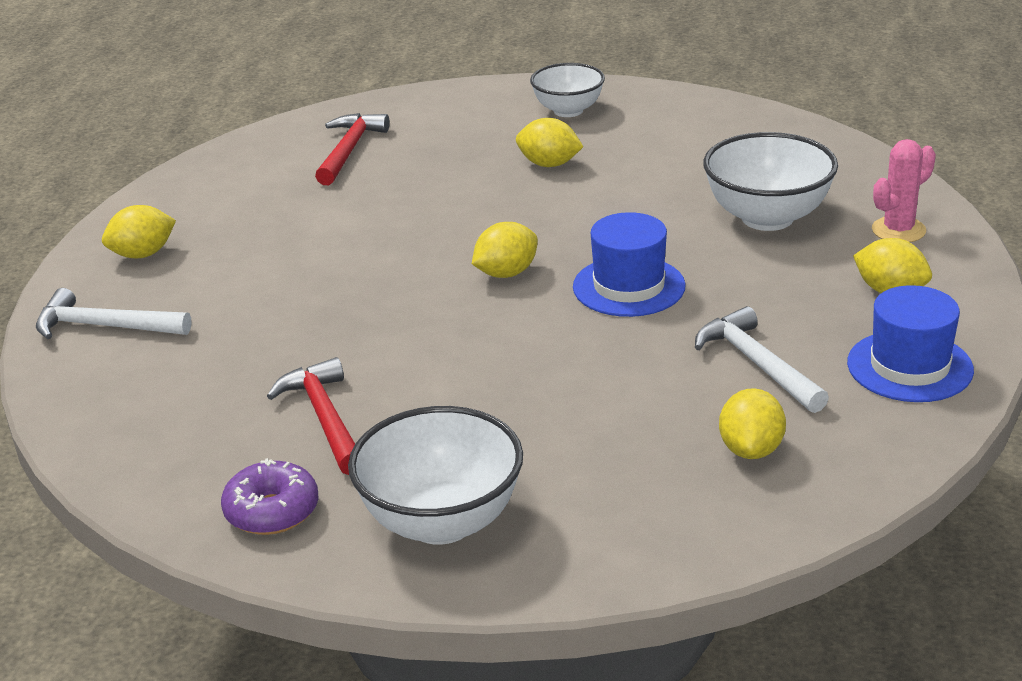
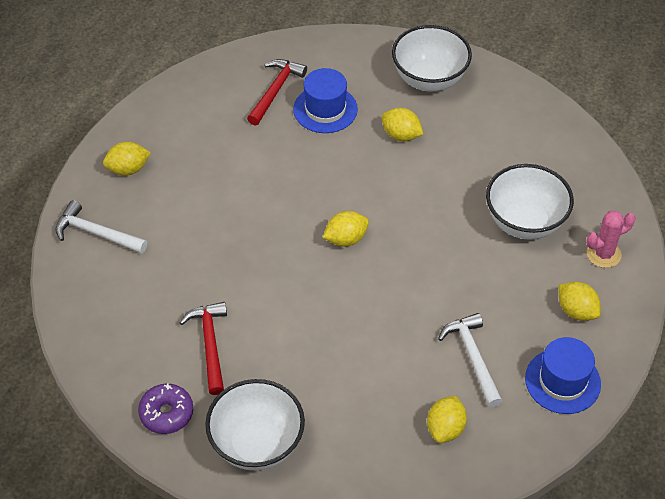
camera: 10 degrees right, 20 degrees up
(568, 110) = (429, 79): white bowl -> white bowl, size x1.54
(629, 286) = (417, 269): blue hat -> blue hat (325, 109)

